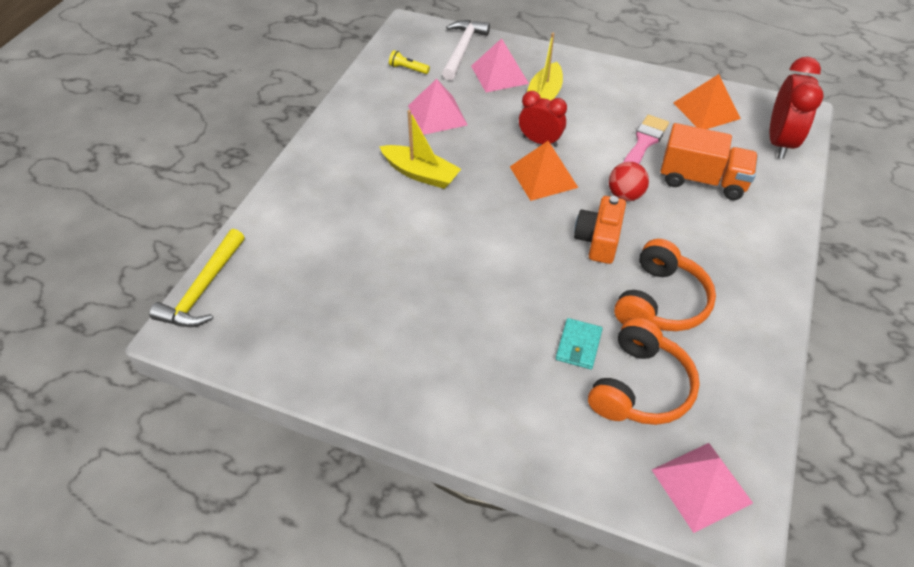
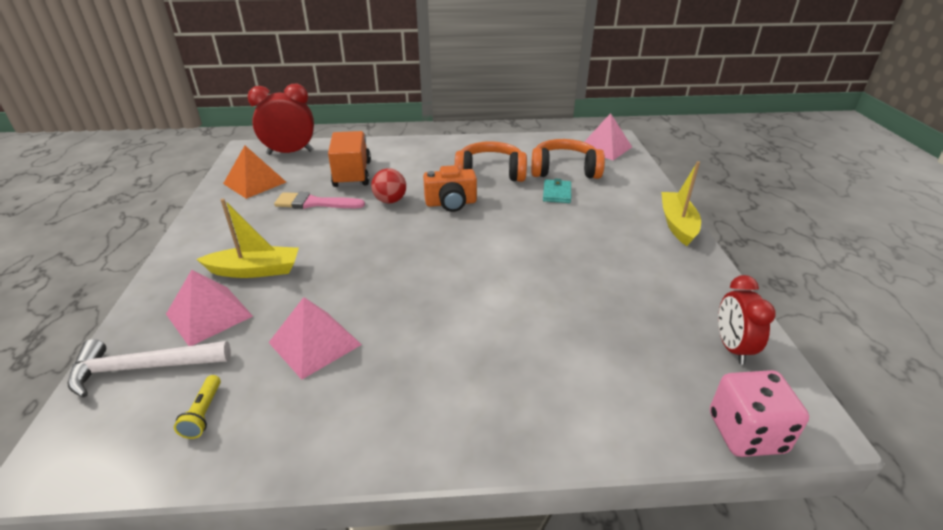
camera: 115 degrees left, 15 degrees down
(203, 289) = (746, 433): yellow hammer -> pink dice
(420, 174) = (432, 321): yellow boat -> yellow boat (677, 224)
(540, 141) = (336, 256): red clock -> red clock (732, 347)
(543, 177) = (389, 242): orange pyramid -> none
(578, 345) = (557, 193): turquoise wallet -> turquoise wallet turned 75 degrees counterclockwise

